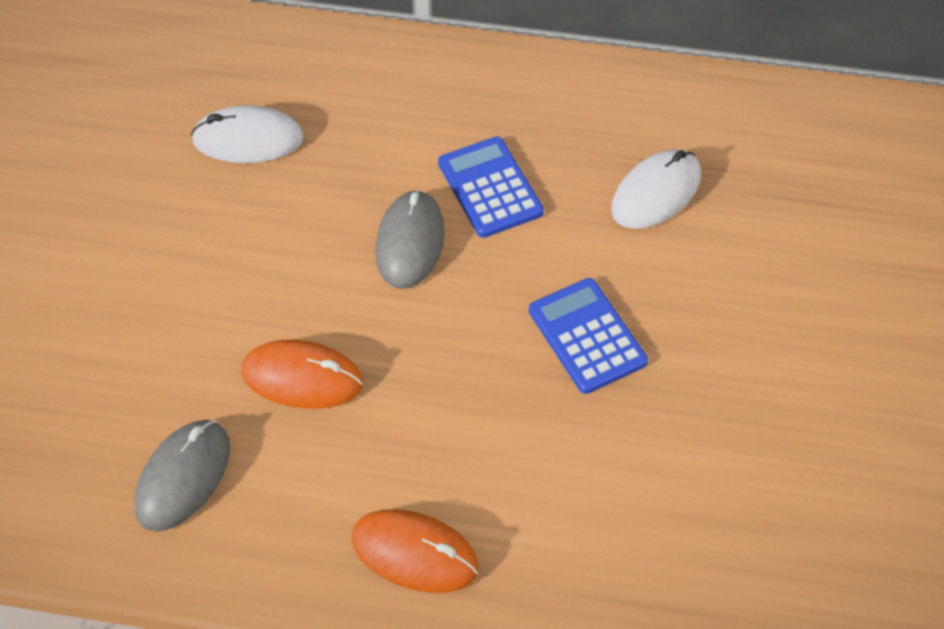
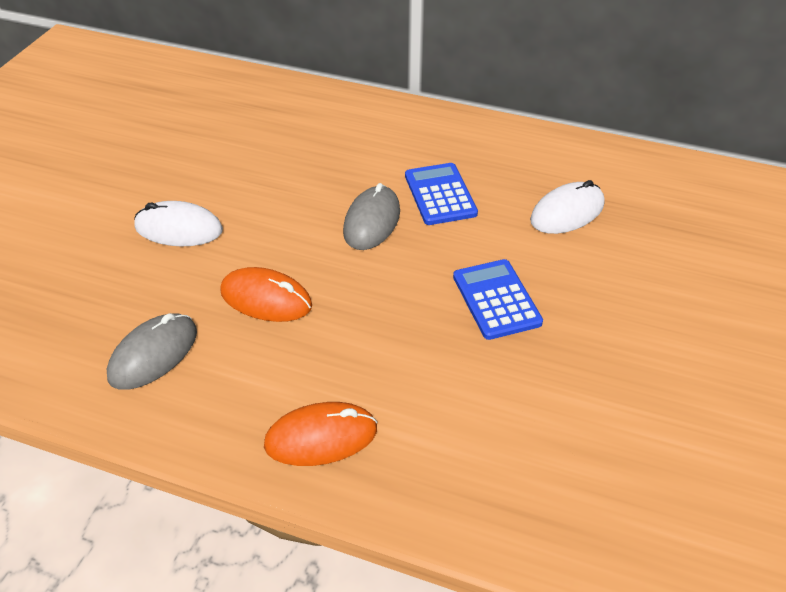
camera: 10 degrees right, 10 degrees down
(248, 139) = (271, 146): white mouse -> white mouse (179, 229)
(414, 553) = (321, 437): orange mouse -> orange mouse turned 45 degrees counterclockwise

